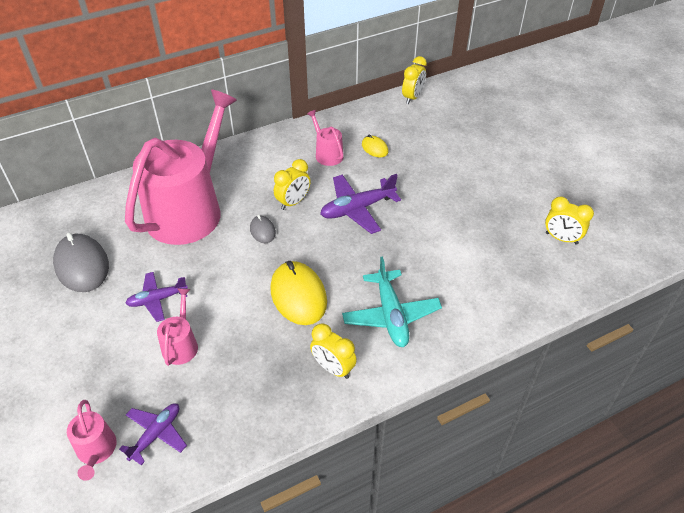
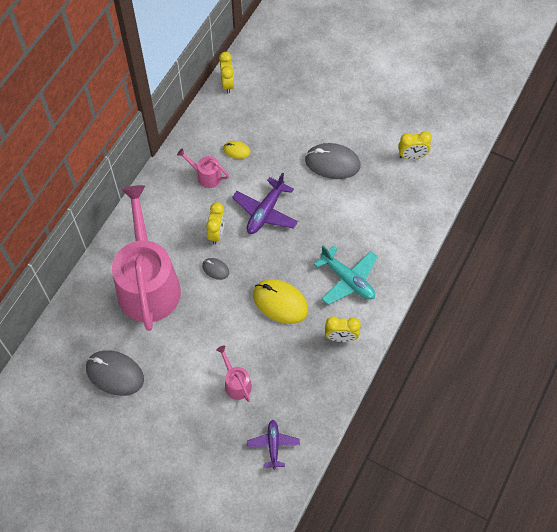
camera: 35 degrees left, 15 degrees up
(96, 450) = (247, 477): pink watering can -> none
(157, 299) = (192, 364): purple plane -> none
(464, 202) = (332, 163): none -> grey mouse

